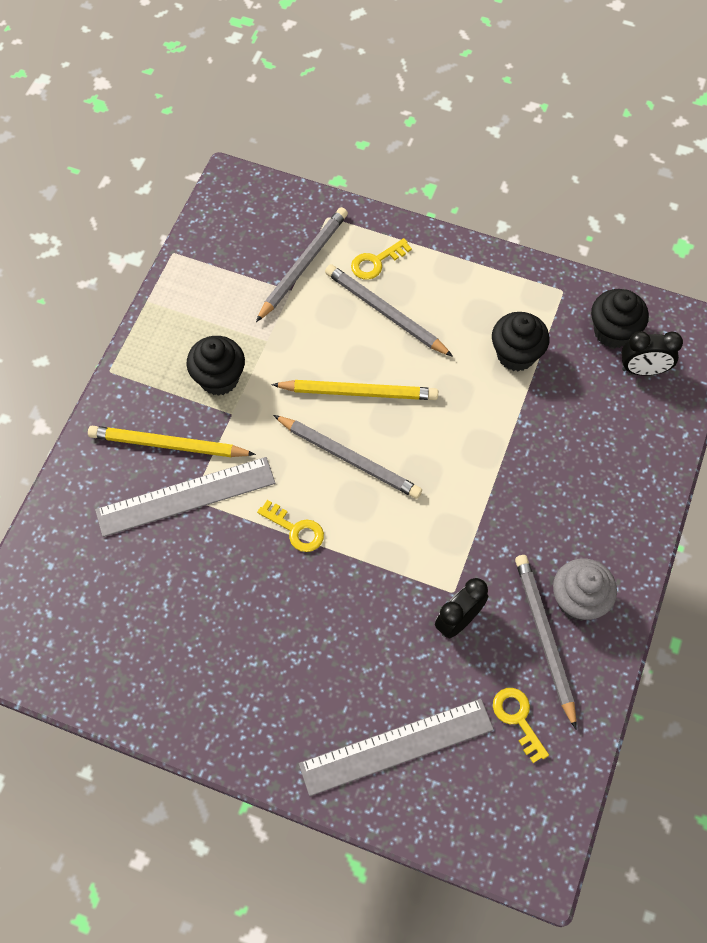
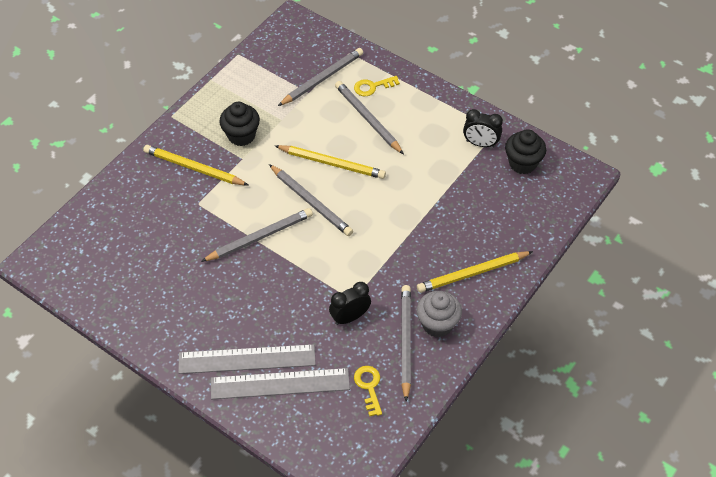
camera: 15 degrees right, 10 degrees down
(185, 496) = (194, 201): grey ruler -> grey ruler (247, 359)
(295, 529) = (260, 237): yellow key -> grey pencil
(516, 354) = (449, 163): black cupcake -> none
(600, 512) = (472, 273): none -> yellow pencil
(643, 370) = (535, 191): black clock -> black clock (480, 144)

